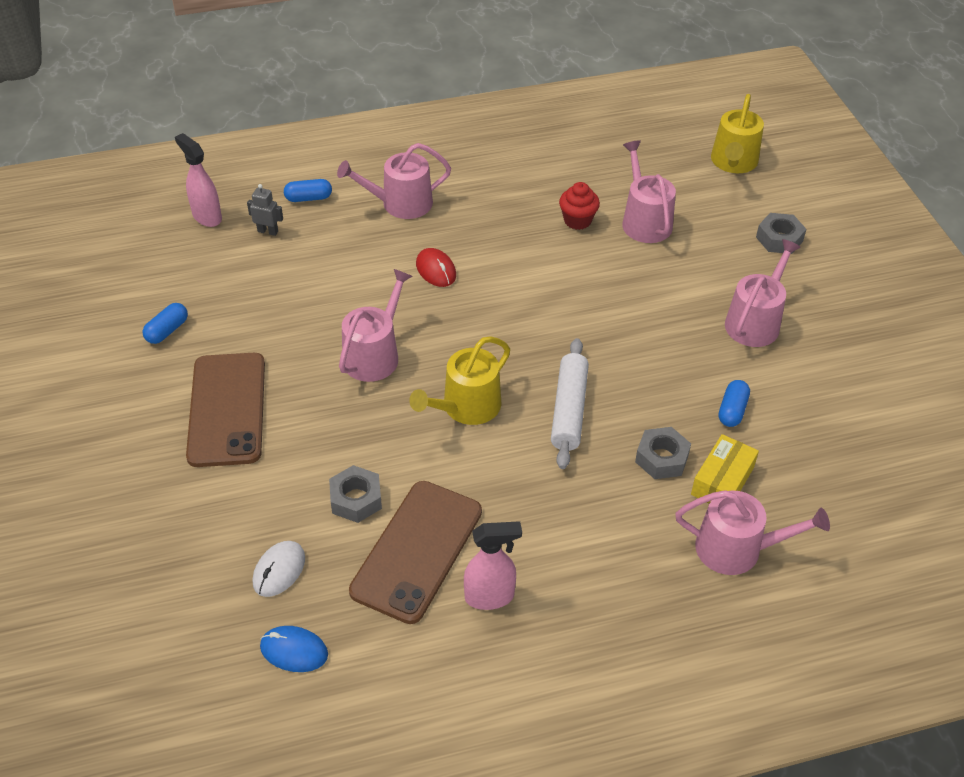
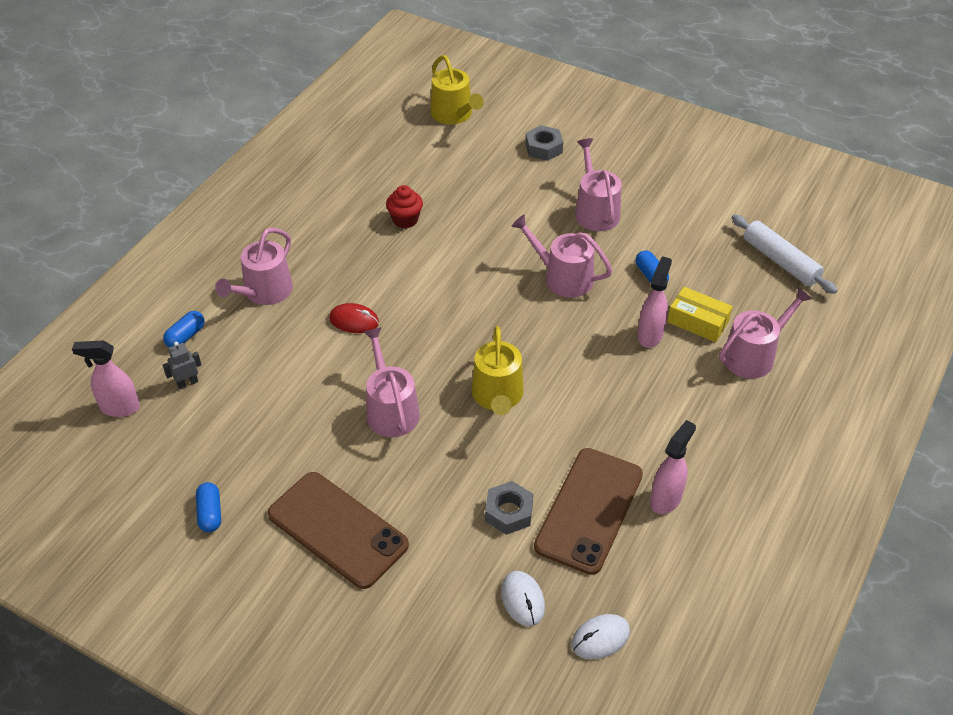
camera: 45 degrees left, 0 degrees up
(294, 651) = (600, 638): blue mouse -> white mouse
(417, 551) = (589, 510): brown phone -> brown phone turned 45 degrees clockwise
(569, 410) = (561, 348): white rolling pin -> white rolling pin (780, 261)
(644, 221) = (448, 191): pink watering can -> pink watering can (563, 277)
(661, 458) = (650, 335): grey nut -> pink spray bottle
(722, 481) = (697, 322): yellow box -> yellow box turned 45 degrees counterclockwise

